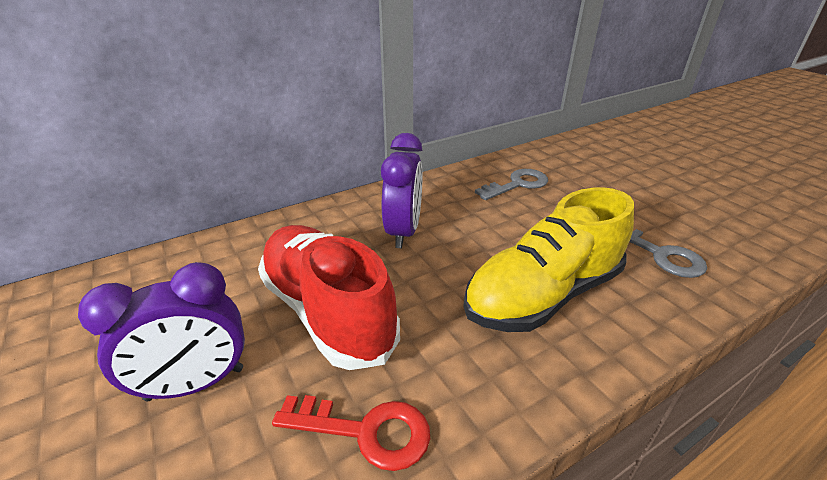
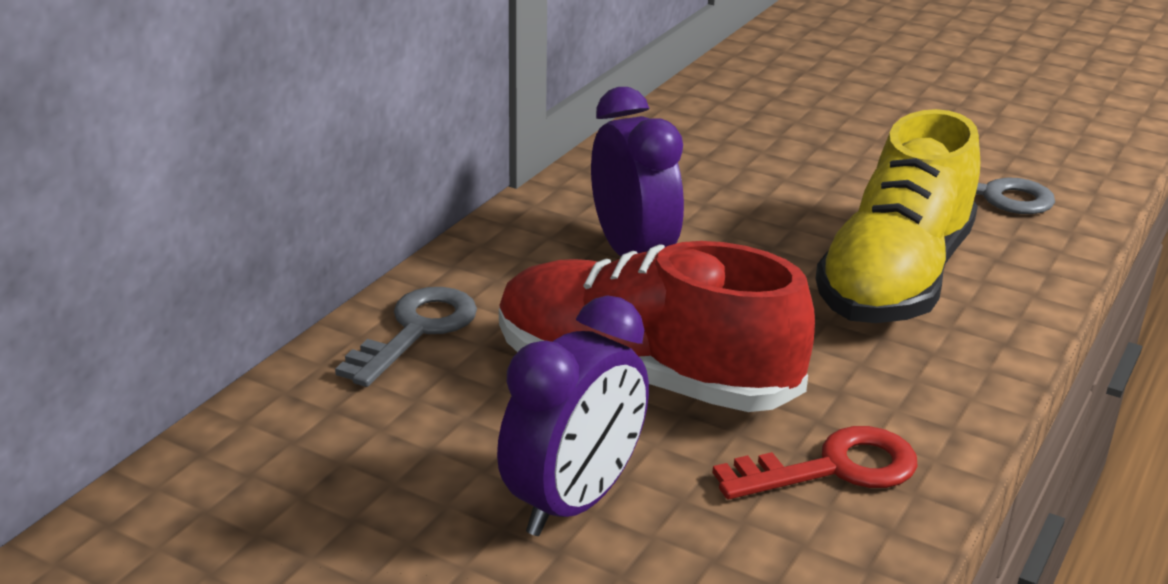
camera: 30 degrees left, 5 degrees down
(517, 184) = (728, 146): grey key -> grey key (416, 331)

